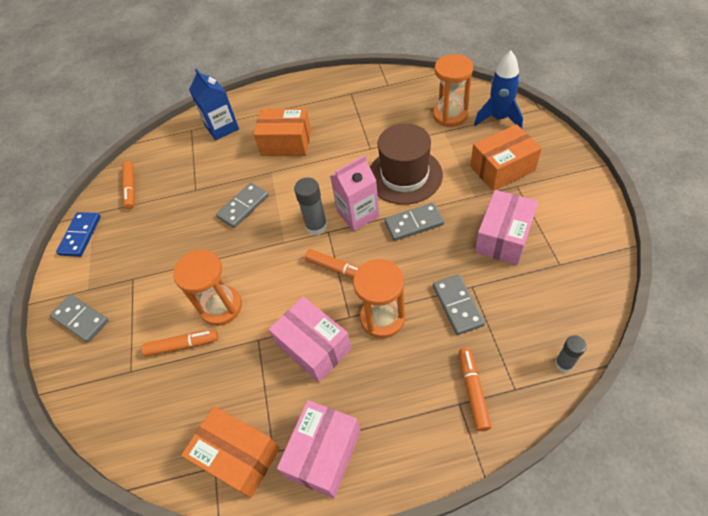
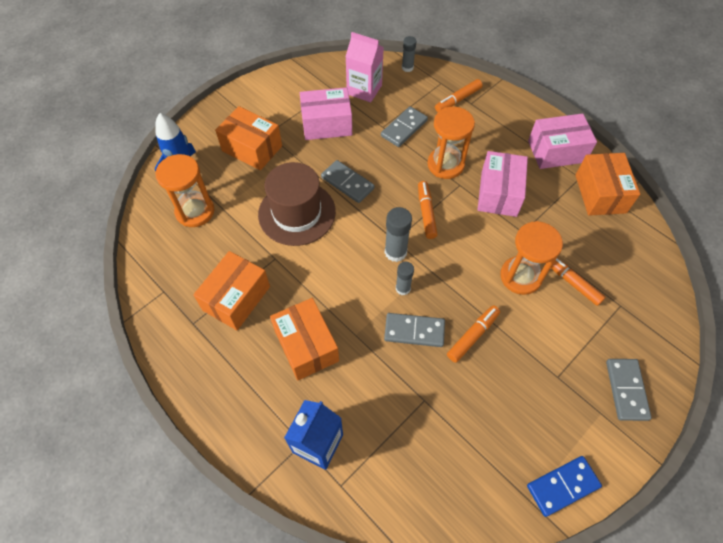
camera: 130 degrees left, 5 degrees up
(131, 188) = (470, 484): orange marker -> orange marker (473, 336)
(281, 216) = (403, 288): none -> grey glue stick
(352, 118) = (236, 298): none -> orange box
(358, 214) = (362, 227): pink carton -> pink carton (364, 90)

